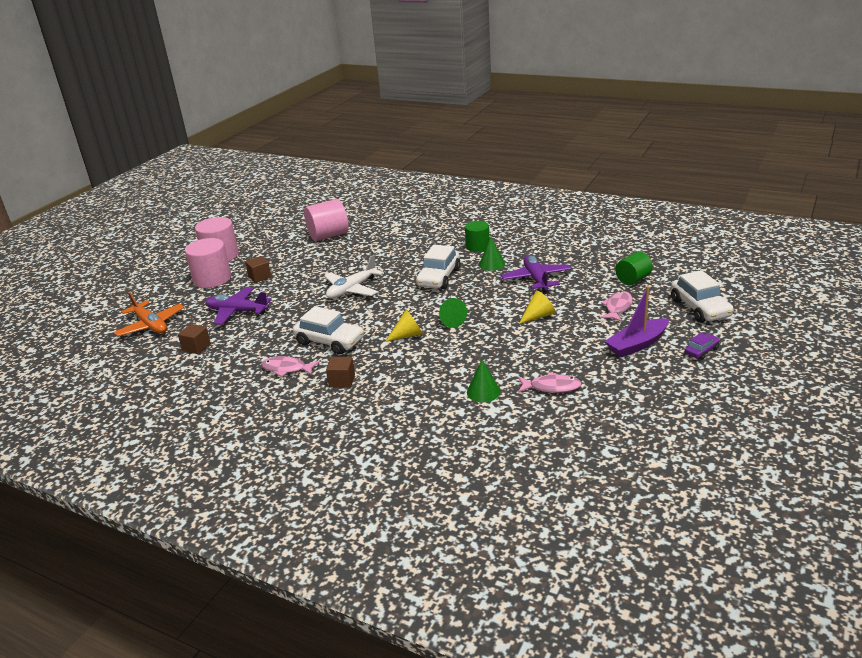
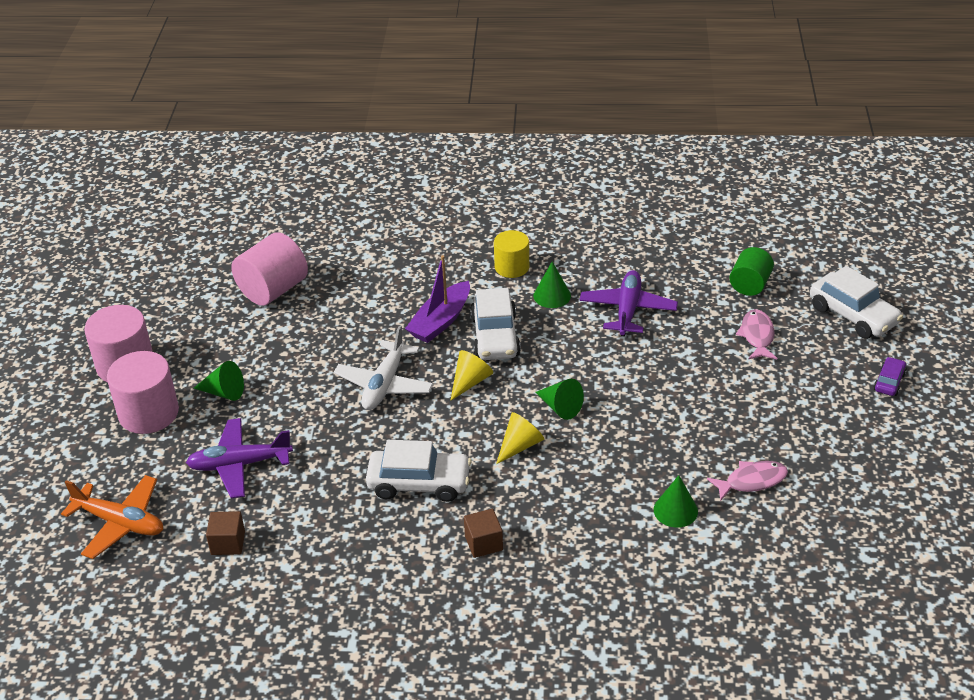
camera: 25 degrees left, 10 degrees up
(260, 277) = (224, 392): brown cube -> green cone
(286, 369) = (392, 544): pink fish -> none
(477, 246) = (512, 267): green cylinder -> yellow cylinder
(536, 279) = (628, 310): purple plane -> purple plane turned 45 degrees clockwise
(538, 316) = (669, 373): yellow cone -> yellow cone (470, 382)
(637, 344) = (812, 390): purple boat -> purple boat (440, 321)

